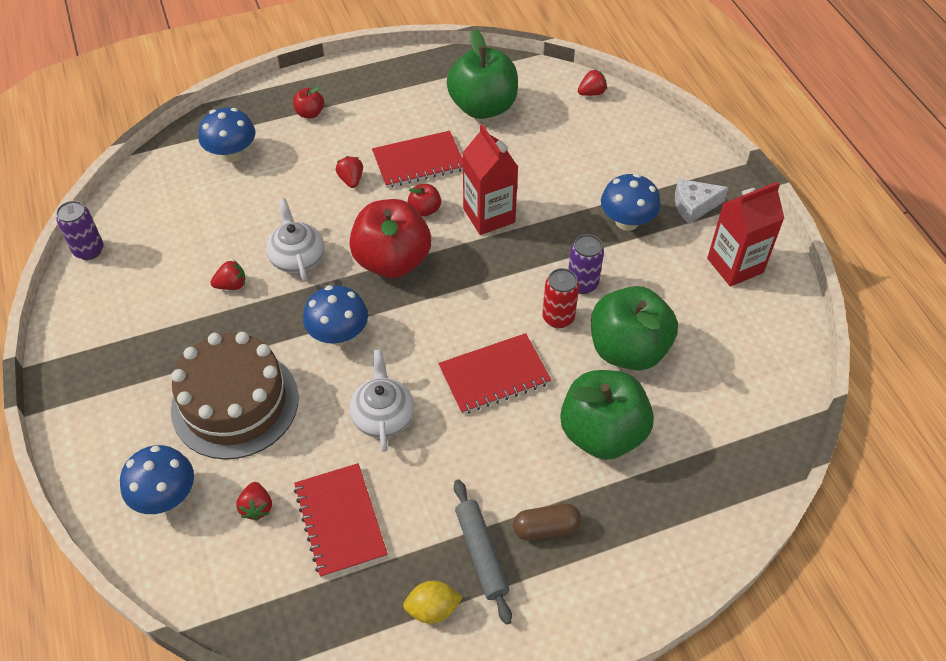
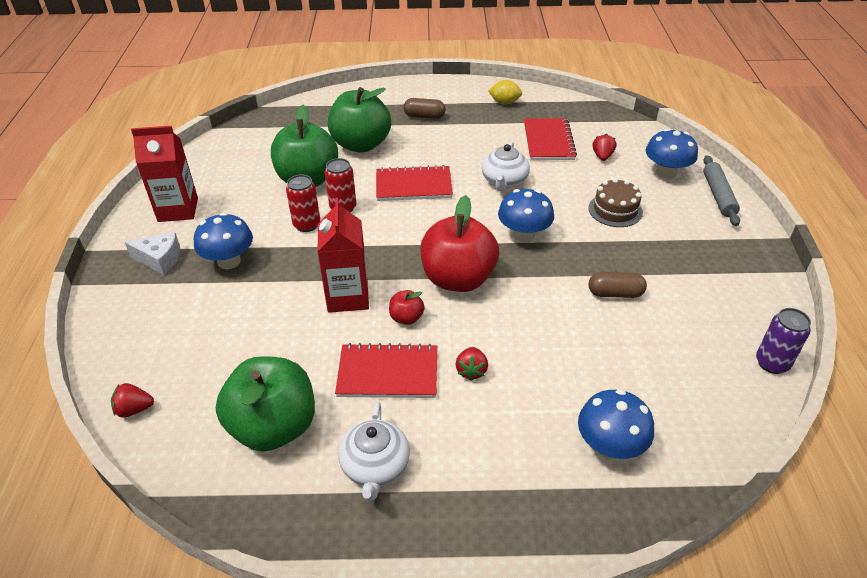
camera: 160 degrees left, 10 degrees down
(231, 285) = (615, 293): red strawberry -> brown capsule
(235, 403) = (615, 210): brown cake -> brown cake, size x0.53
(297, 257) = (548, 303): white teapot -> white teapot (375, 466)
(310, 113) = (497, 483): red apple -> none
(481, 553) = (467, 115): grey rolling pin -> grey rolling pin (718, 195)
(582, 284) = (307, 225): purple can -> red can

